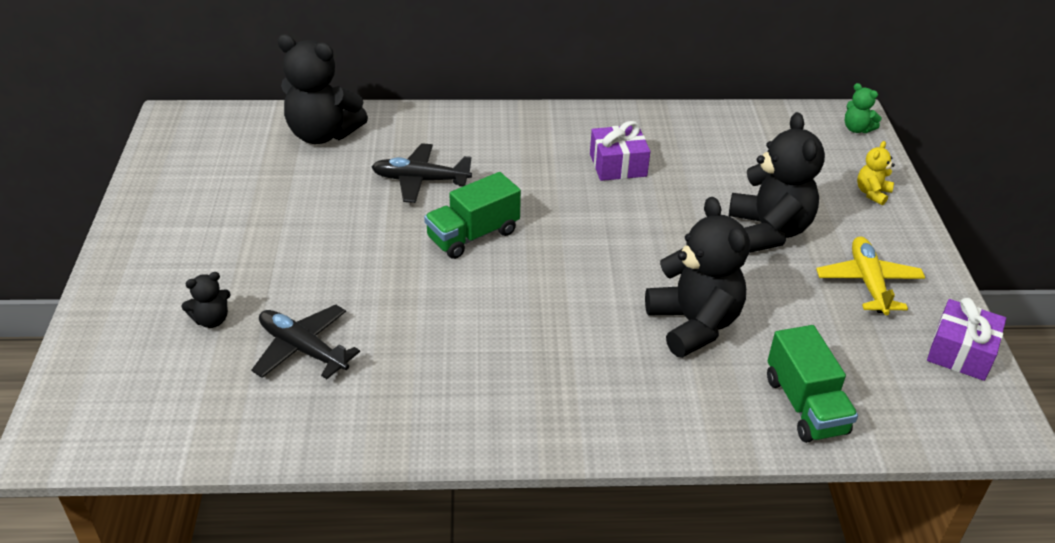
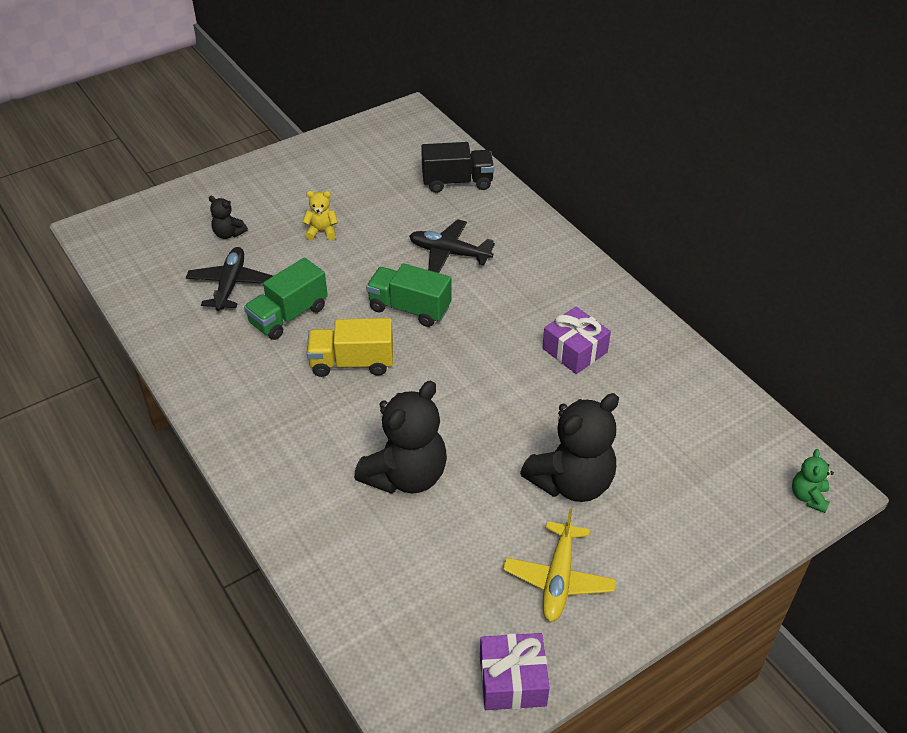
camera: 60 degrees right, 5 degrees up
(323, 134) = (457, 182): black teddy bear -> black truck
(420, 180) = (449, 253): black plane -> black plane turned 45 degrees counterclockwise
(514, 302) = (352, 362): none -> yellow truck
(805, 405) = (360, 581): green truck -> green truck (288, 315)
(868, 282) = (558, 579): yellow plane -> yellow plane turned 135 degrees clockwise
(872, 193) = (705, 542): yellow teddy bear -> yellow teddy bear (322, 232)

